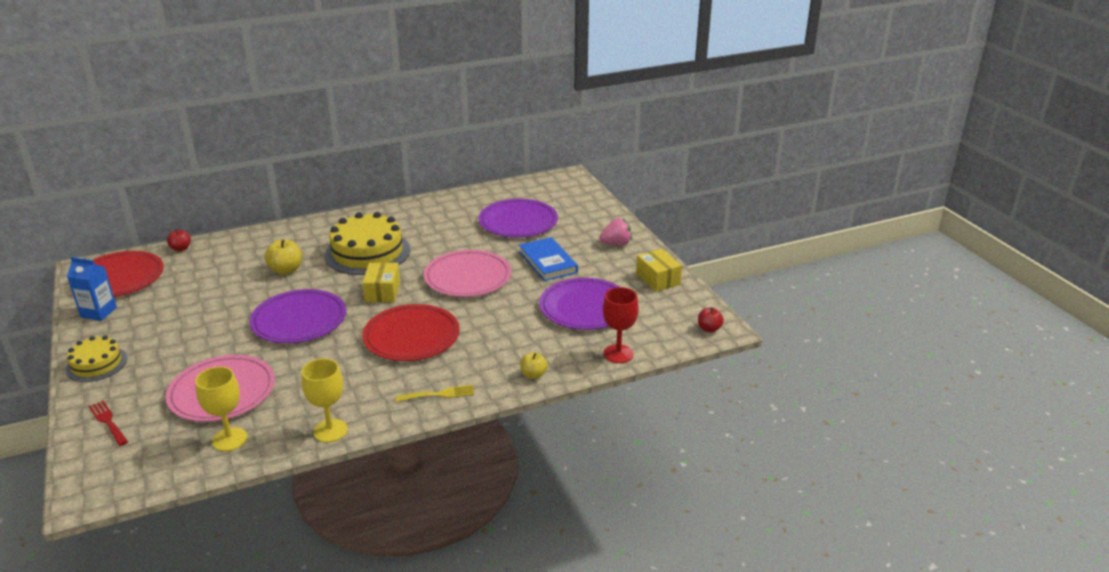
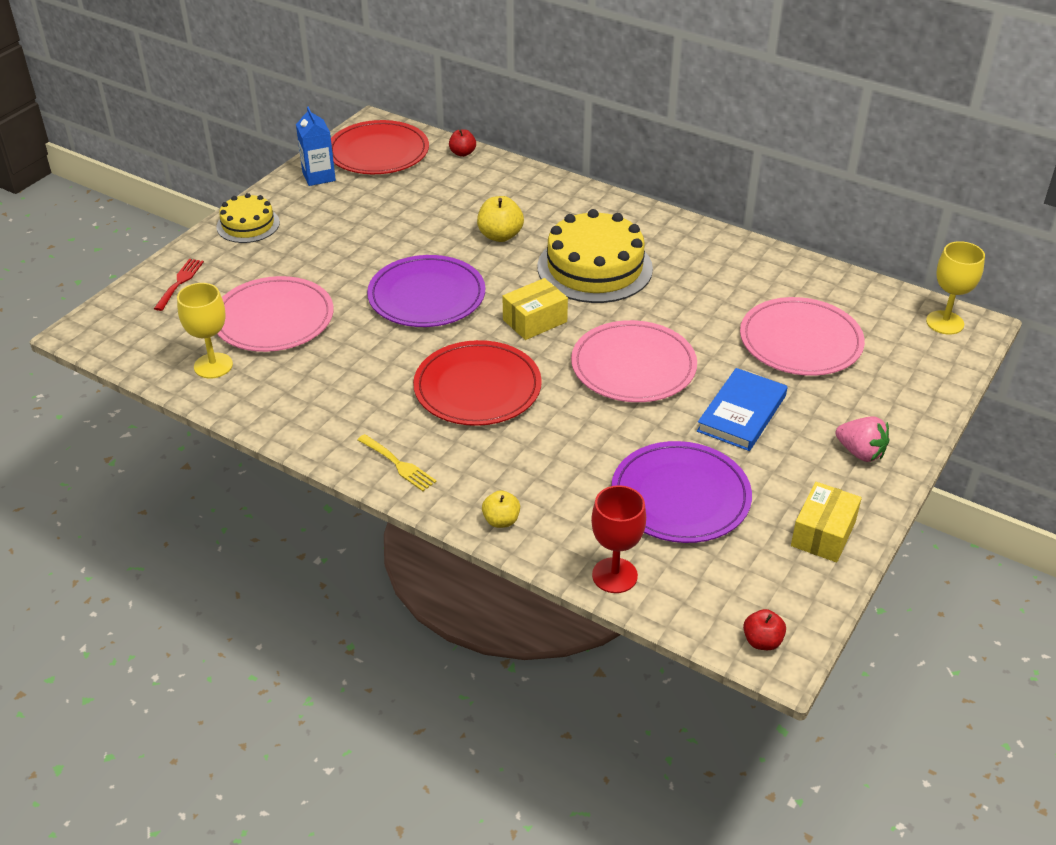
camera: 55 degrees right, 10 degrees up
(330, 431) = (277, 421): yellow goblet -> yellow goblet (945, 322)
(518, 222) = (800, 341): purple plate -> pink plate

